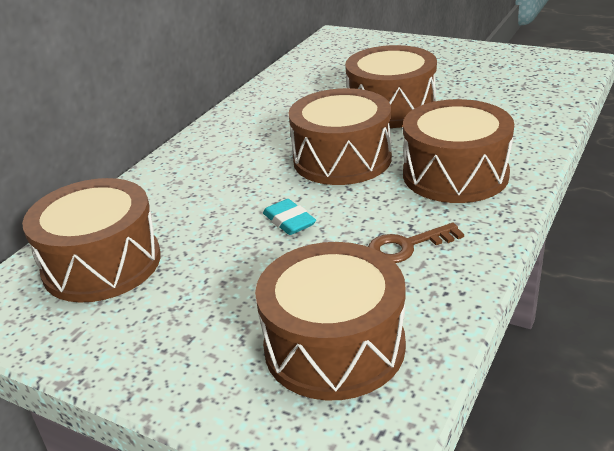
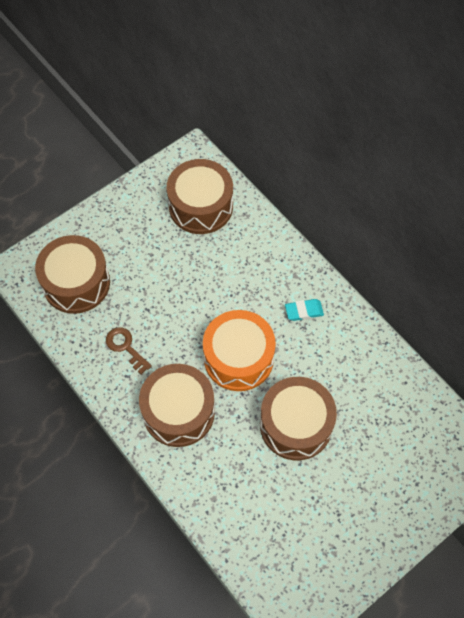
camera: 110 degrees right, 30 degrees up
(289, 221) = (185, 301): turquoise eraser -> turquoise eraser (304, 311)
(342, 159) = (238, 358): brown drum -> orange drum
(407, 246) = (125, 347): brown key -> brown key turned 45 degrees counterclockwise

